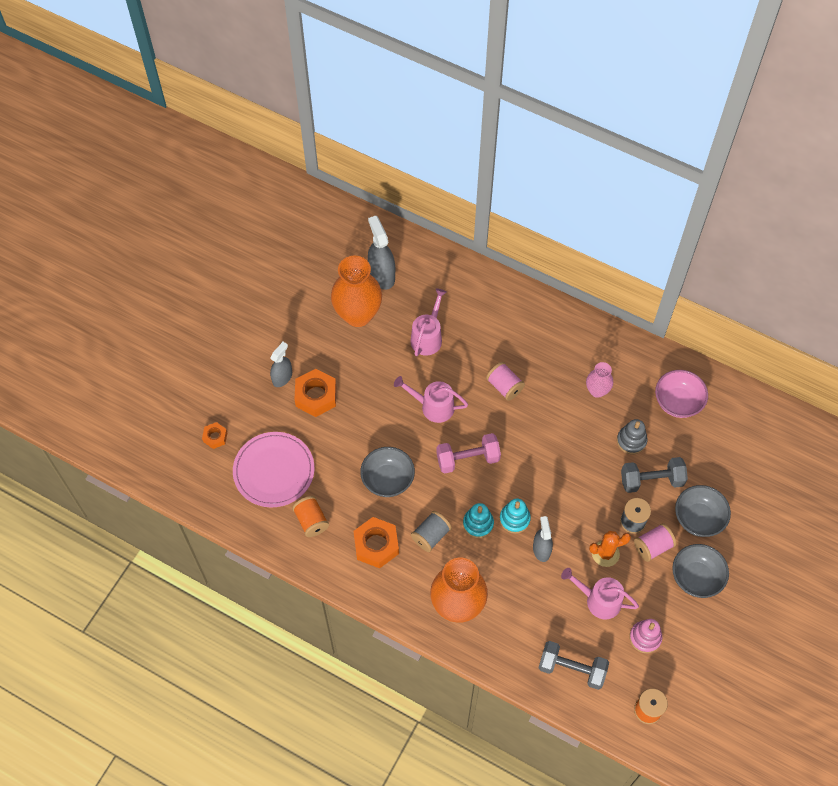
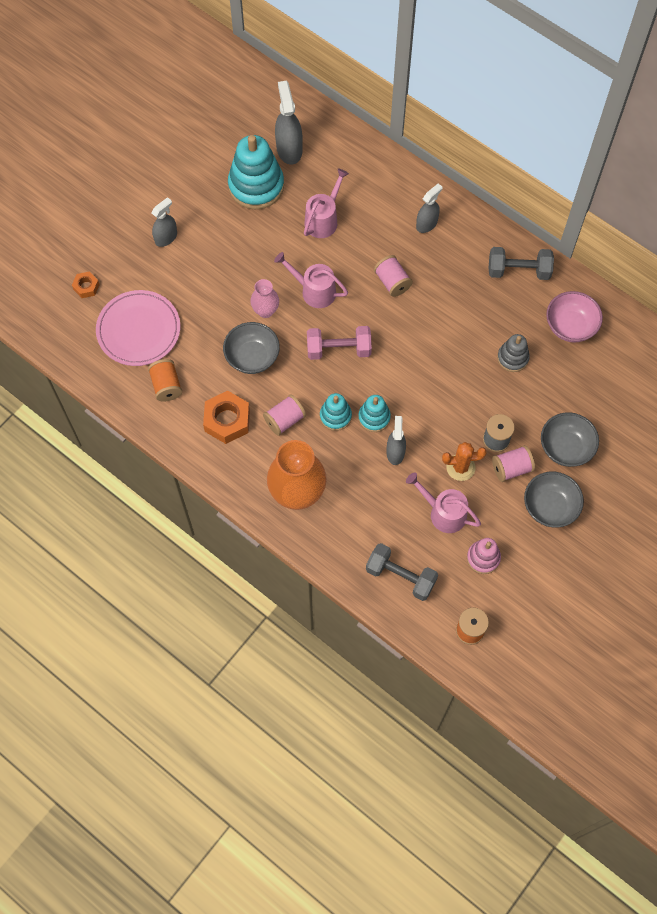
camera: 10 degrees right, 5 degrees up
(316, 396) = (196, 261): orange nut -> none
(358, 315) = (256, 186): orange vase -> turquoise stacking toy
(431, 535) = (285, 420): grey spool -> pink spool
(525, 326) = (427, 224): none -> grey spray bottle
(597, 391) = (488, 301): pink vase -> pink vase (265, 311)
(651, 480) = (525, 401): grey dumbbell -> grey dumbbell (518, 270)

